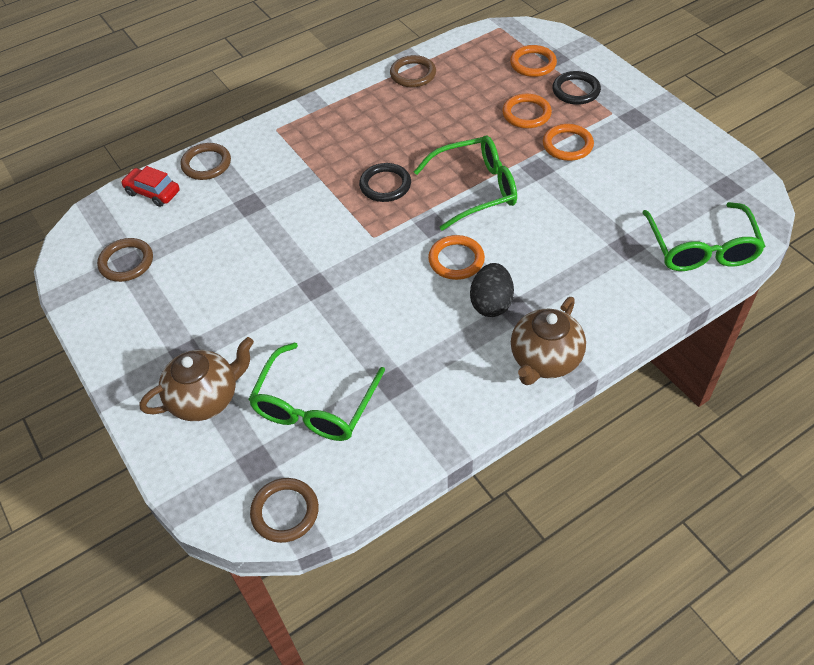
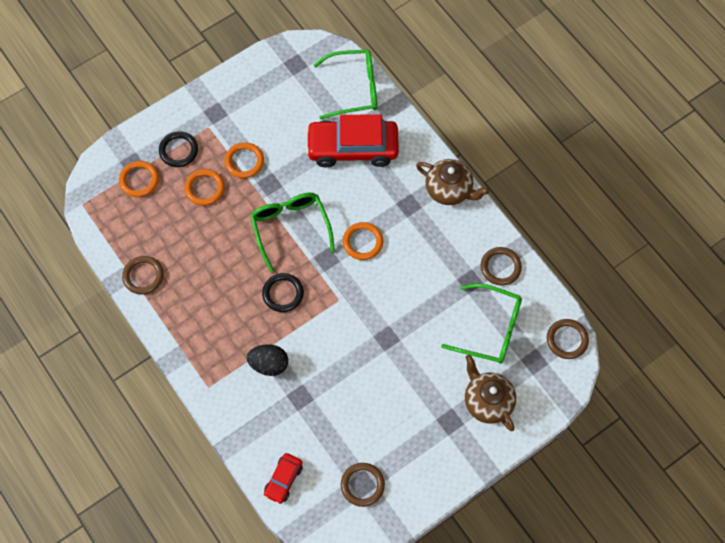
camera: 95 degrees left, 15 degrees up
(206, 164) = (250, 440): brown ring -> brown ring (500, 267)
(491, 303) = (403, 220): black egg -> black egg (269, 364)
(602, 248) = (352, 148): none -> red car

